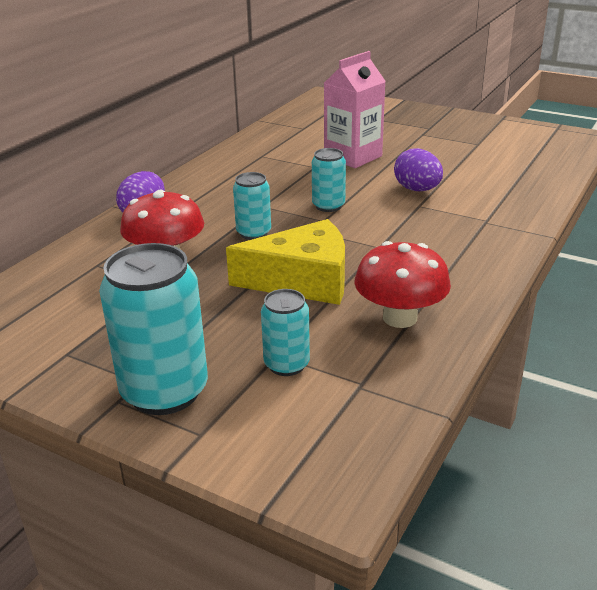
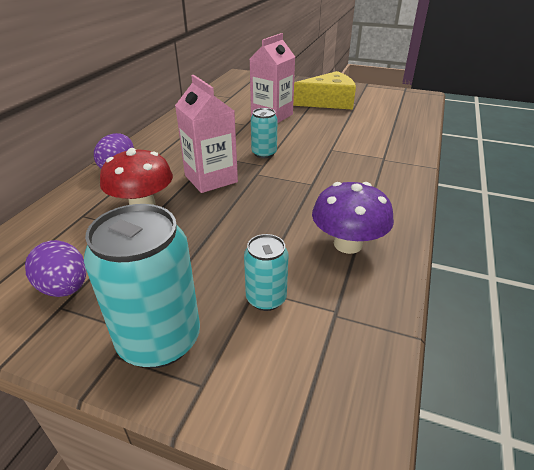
camera: 10 degrees left, 5 degrees up
(253, 233) = (211, 179): turquoise can -> pink carton
(303, 280) = (260, 217): yellow cheese -> yellow cheese (328, 102)
(400, 318) = (347, 244): red mushroom -> purple mushroom
(417, 189) = (326, 137): purple egg -> purple egg (65, 288)

